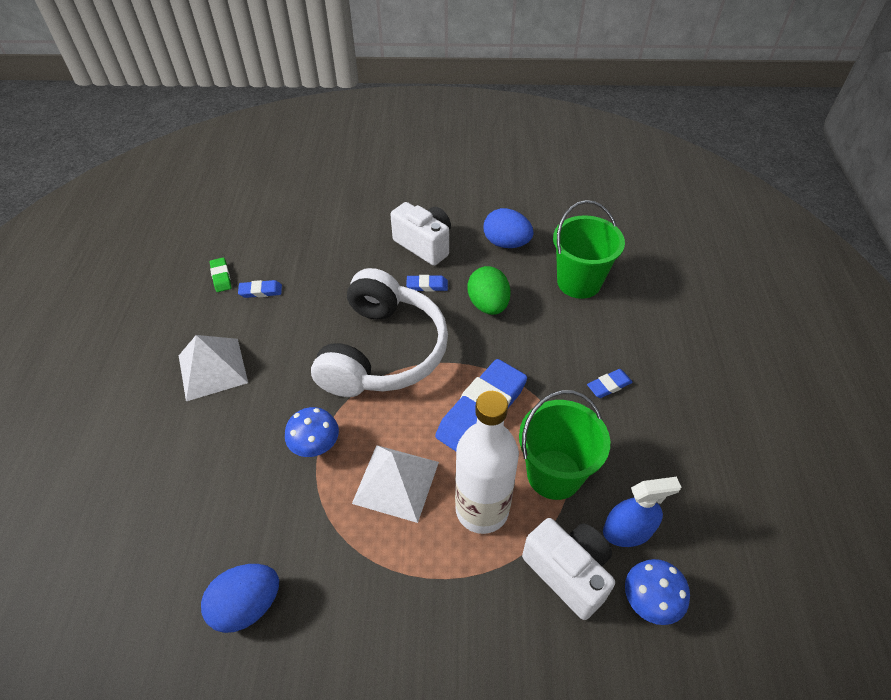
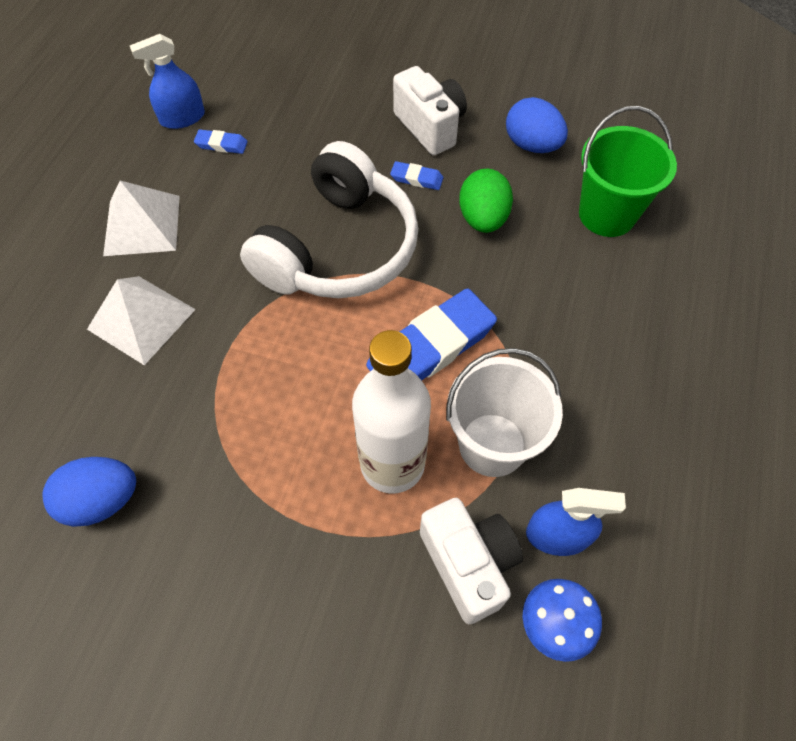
camera: 15 degrees right, 10 degrees up
(221, 277) = (182, 118): green eraser -> blue spray bottle
(316, 446) = (228, 342): blue mushroom -> none
(396, 482) = (304, 406): white pyramid -> white pyramid (141, 319)
(554, 474) = (492, 444): green bucket -> white bucket
(609, 385) = (598, 353): blue eraser -> none

